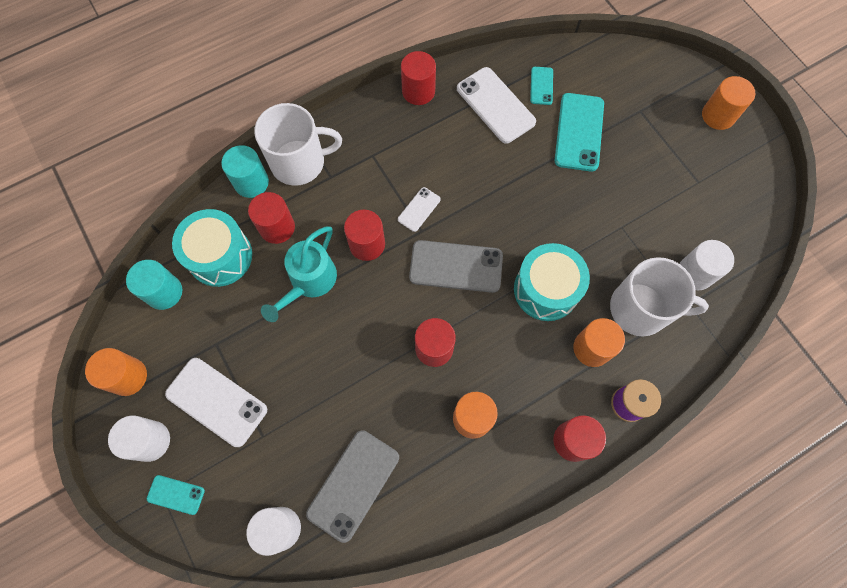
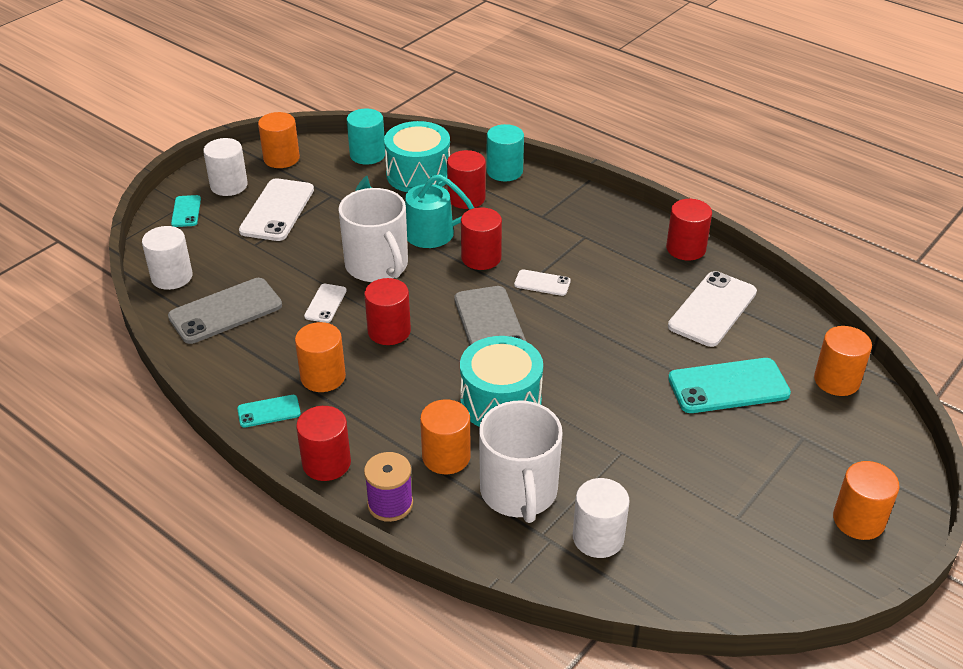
camera: 70 degrees right, 30 degrees down
(299, 162) = (545, 193): white mug -> white mug (377, 266)
(353, 485) = (225, 311): grey phone -> grey phone turned 45 degrees counterclockwise
(377, 391) = (325, 303): none -> white phone
(541, 86) = (768, 340): turquoise phone -> turquoise phone (269, 411)
(594, 65) = (836, 380): none -> orange cylinder

